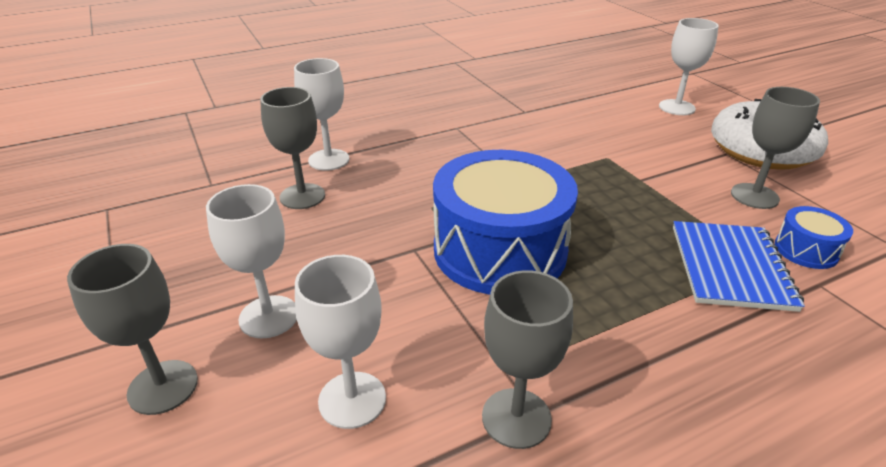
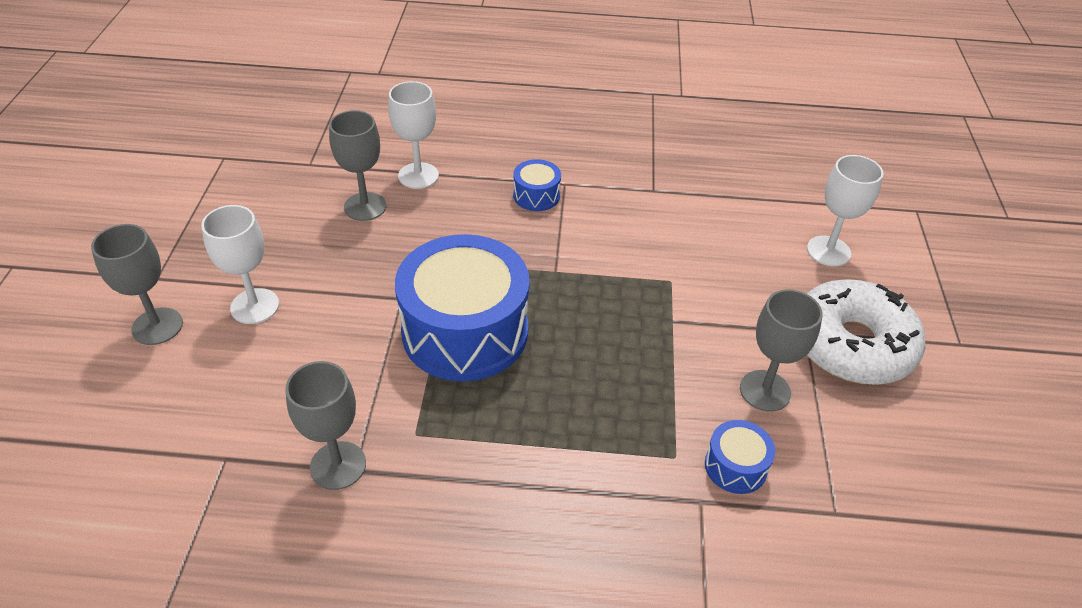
camera: 30 degrees right, 10 degrees up
(352, 399) = (253, 395): white goblet -> none
(444, 141) = (536, 195): none -> blue drum
(730, 267) = (640, 444): blue notebook -> none

